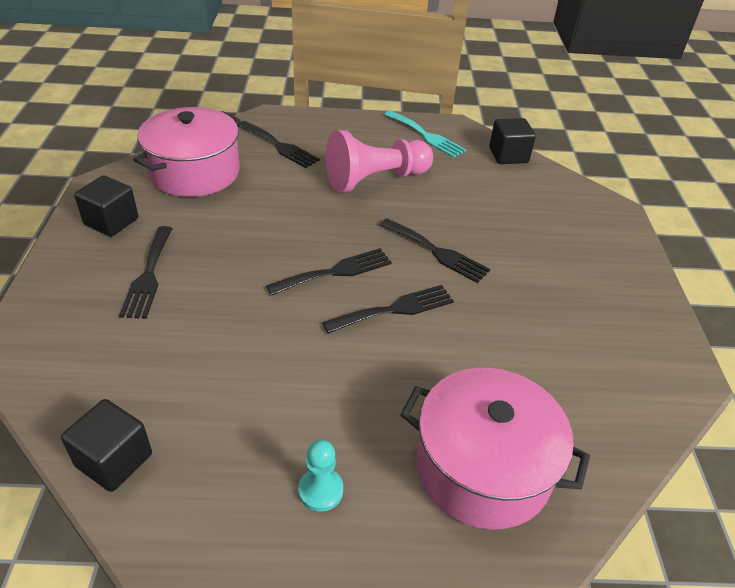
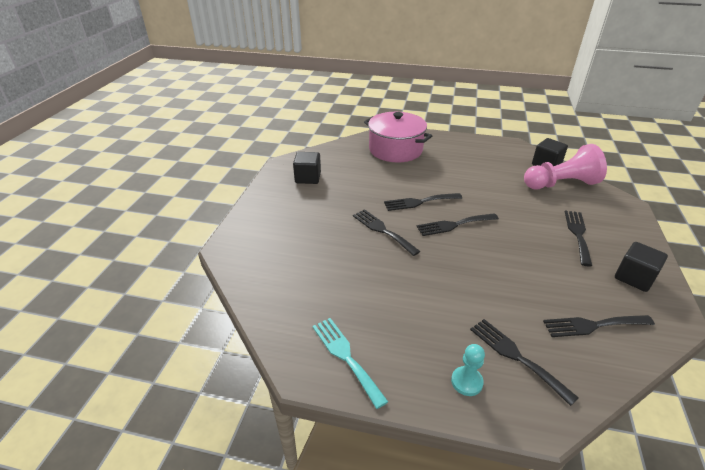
camera: 165 degrees left, 5 degrees down
(194, 172) = (593, 325): pink pot -> black fork
(320, 490) = (460, 151): turquoise pawn -> turquoise pawn (466, 382)
(375, 179) = (415, 298): pink pawn -> pink pawn (560, 184)
(508, 155) = (272, 316): black cube -> black cube (308, 178)

